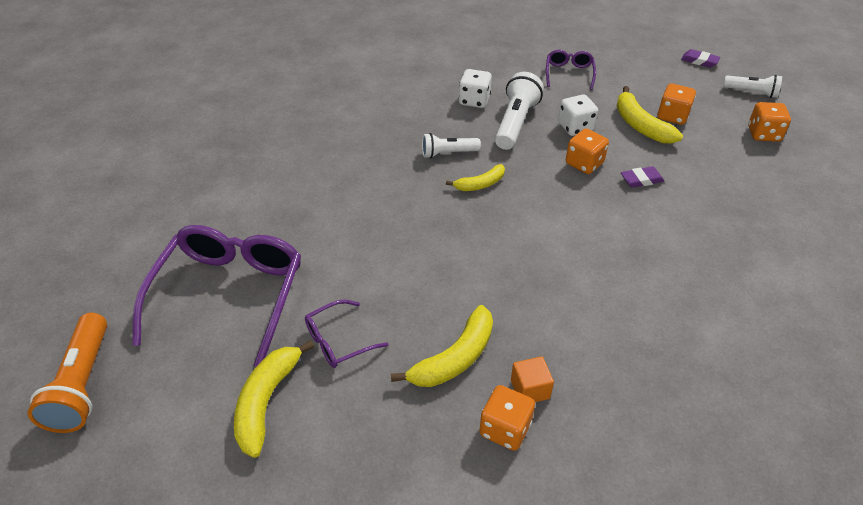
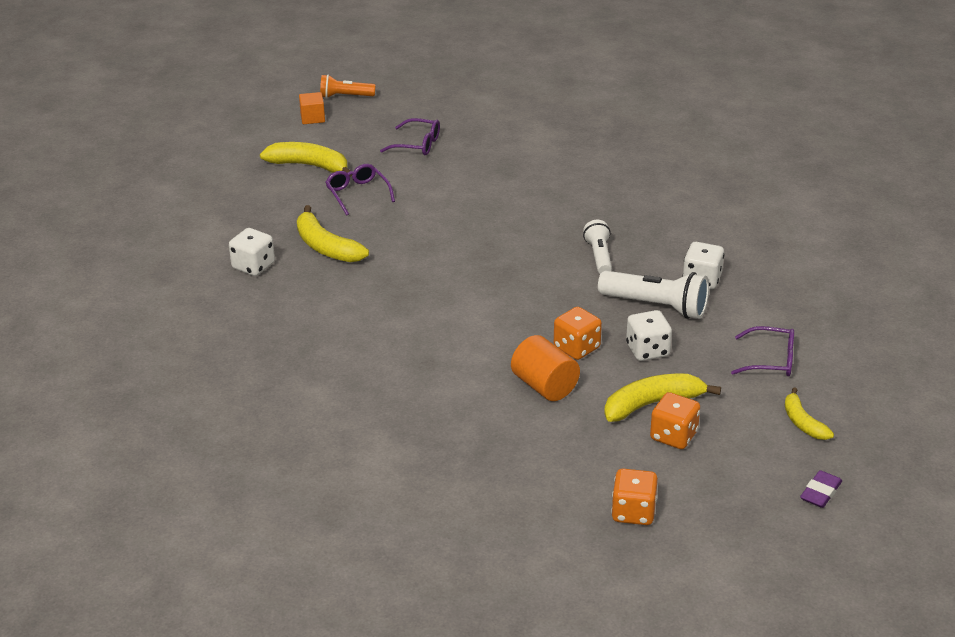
camera: 95 degrees right, 10 degrees down
(82, 384) = (345, 96): orange flashlight -> orange flashlight, size x0.62
(229, 294) = (417, 144): purple glasses -> purple glasses, size x0.47
(480, 184) = (545, 274): yellow banana -> yellow banana (803, 422)
(505, 429) = (253, 266): orange dice -> white dice
(530, 389) = (285, 281): orange cube -> orange cube (312, 118)
(641, 180) = (544, 386): purple eraser -> orange cylinder
(752, 92) = (737, 528): white flashlight -> none

